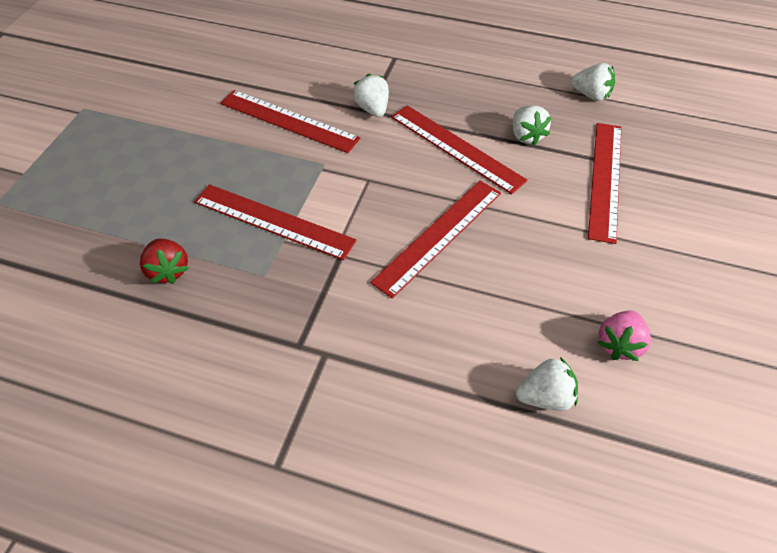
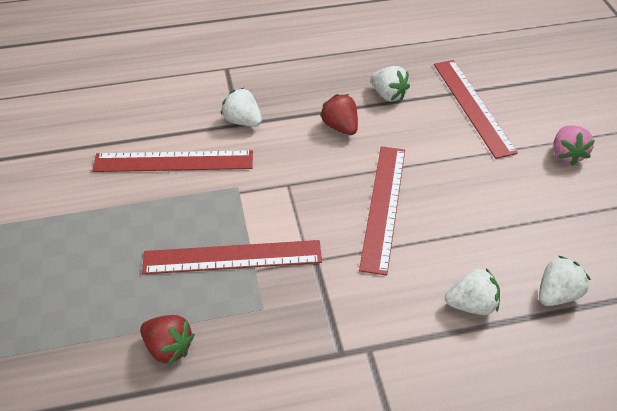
camera: 30 degrees left, 5 degrees down
(456, 148) = (340, 127): red ruler -> red strawberry
(591, 95) = (412, 43): white strawberry -> white strawberry (471, 305)
(619, 344) = (576, 229): pink strawberry -> pink strawberry (566, 154)

